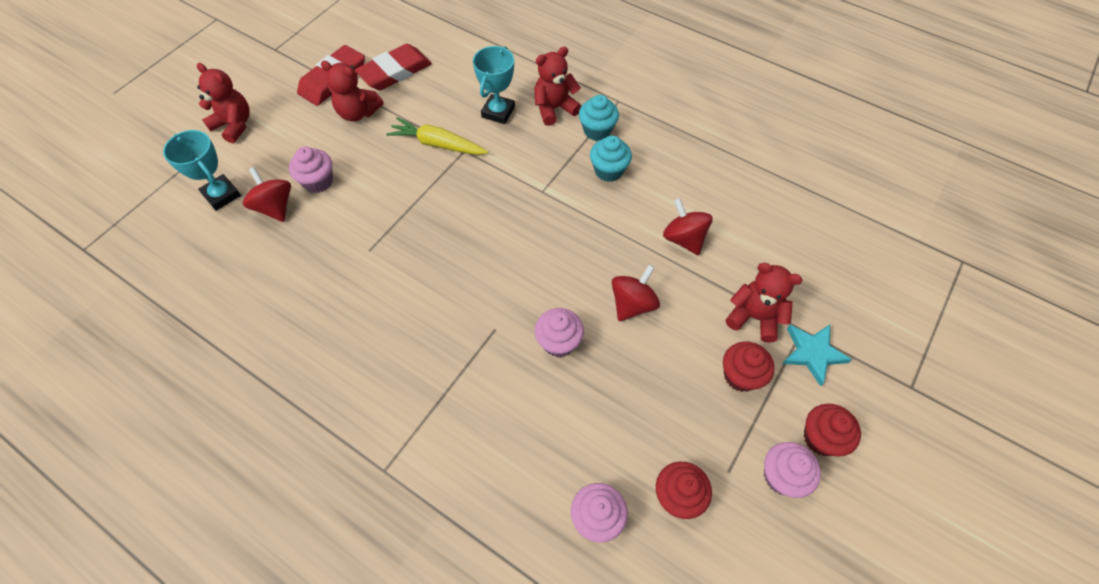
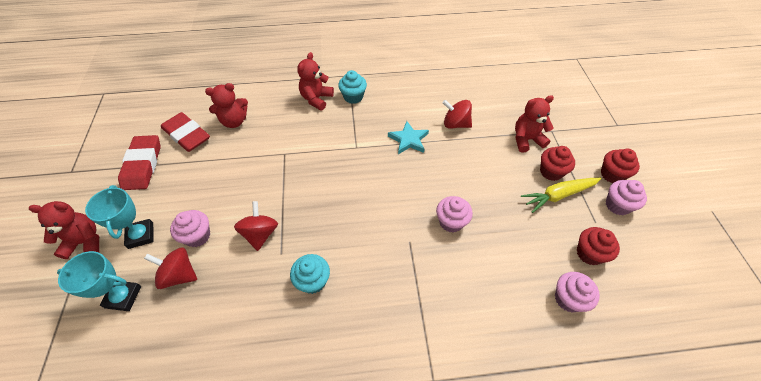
camera: 40 degrees left, 5 degrees down
(358, 113) = (184, 175): red teddy bear -> red teddy bear (234, 121)
(395, 72) = (187, 135): red eraser -> red eraser turned 60 degrees counterclockwise
(437, 144) = (262, 160): yellow carrot -> yellow carrot (558, 195)
(498, 112) = (283, 120): turquoise trophy -> turquoise trophy (141, 235)
(608, 171) = (381, 114): turquoise cupcake -> turquoise cupcake (313, 281)
(632, 304) = (466, 174): red spinning top -> red spinning top (260, 234)
(812, 353) = (567, 138): turquoise star -> turquoise star (408, 140)

